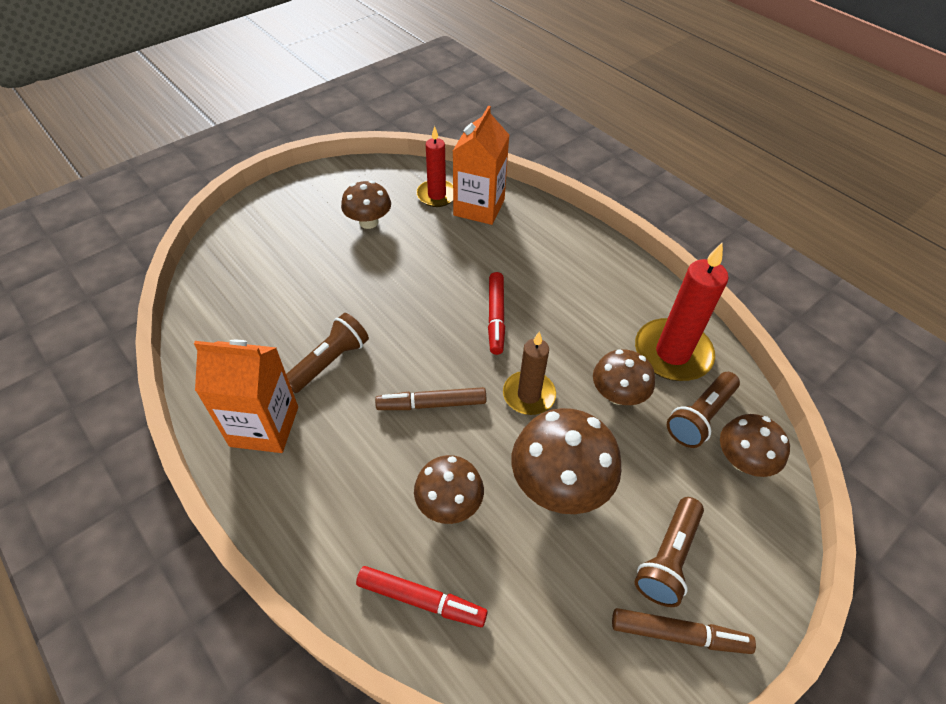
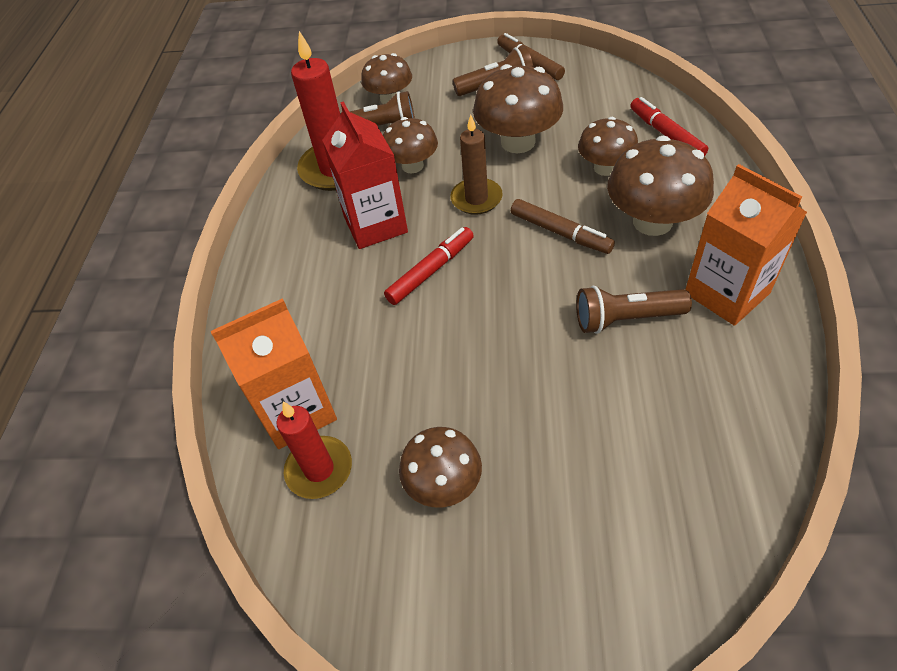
camera: 130 degrees left, 0 degrees up
(363, 463) = (652, 221): none -> brown mushroom
(576, 326) = (375, 224): none -> red carton

